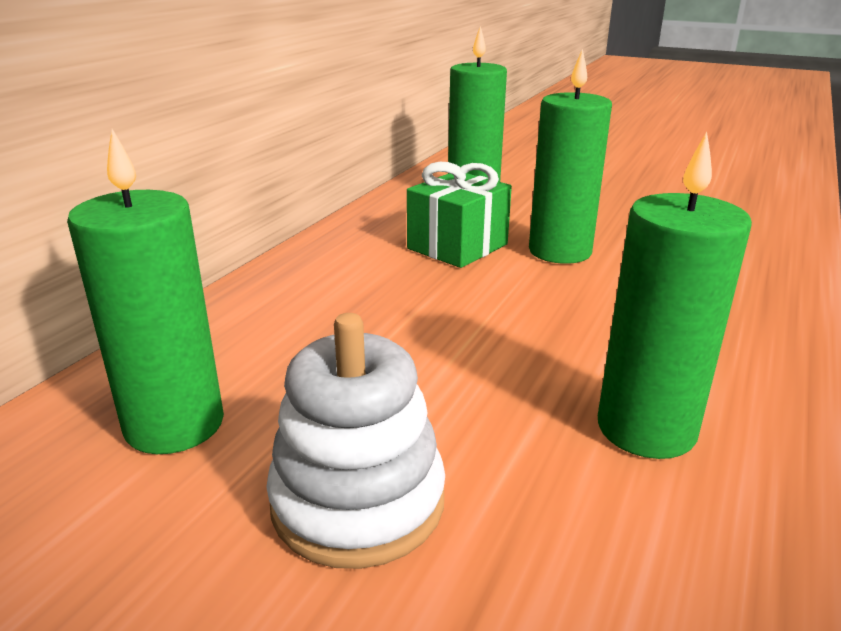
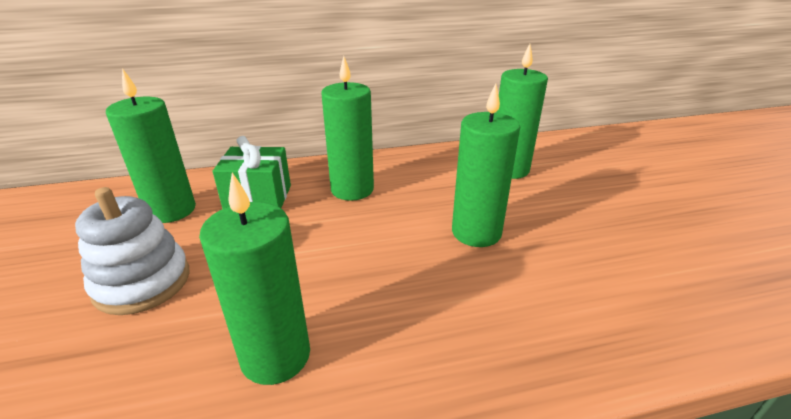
camera: 50 degrees right, 5 degrees up
(371, 277) = (352, 189): none -> green candle
(457, 246) = (427, 196): green gift -> green gift (258, 198)

